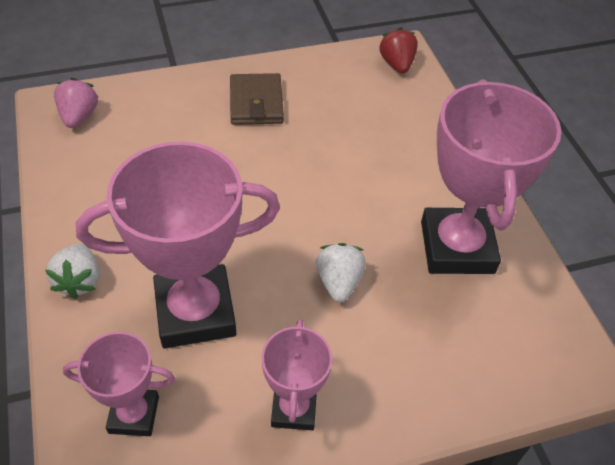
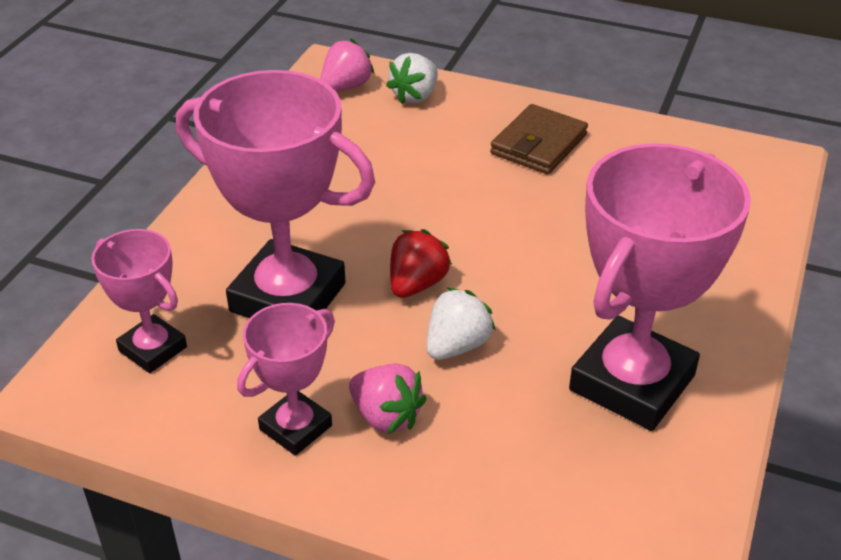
camera: 40 degrees right, 10 degrees down
(79, 281) = (213, 221): white strawberry -> white strawberry (415, 96)
(343, 361) = (386, 416): none -> pink strawberry
(397, 64) = (754, 172): red strawberry -> red strawberry (417, 284)

